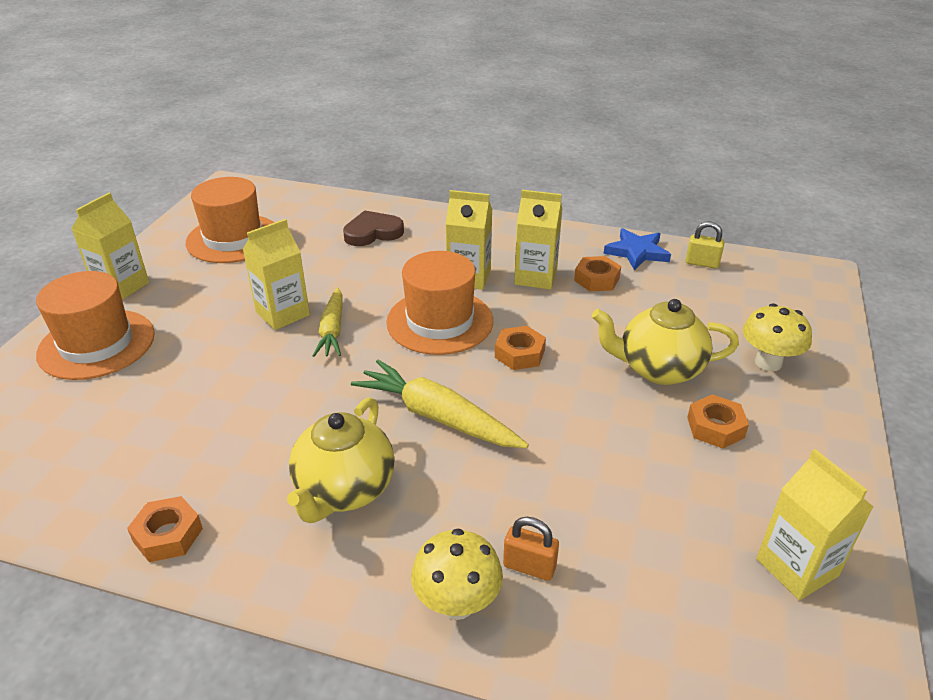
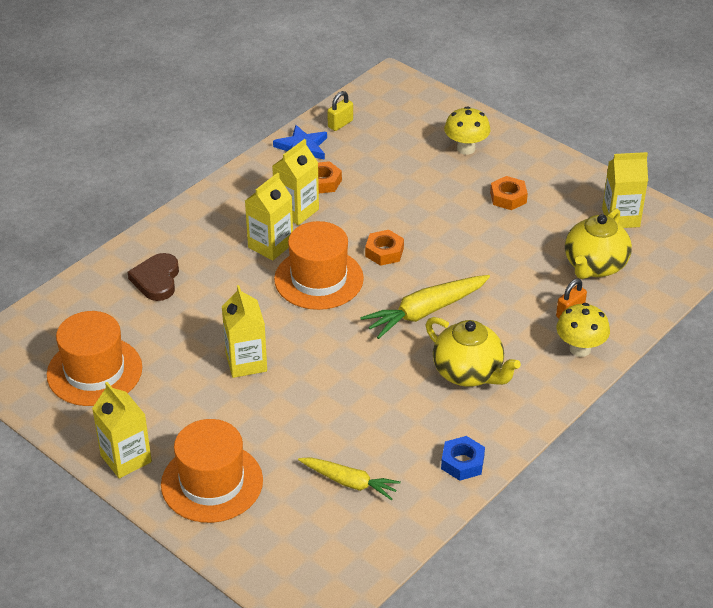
camera: 65 degrees left, 5 degrees up
(168, 535) = (462, 462): orange nut -> blue nut
(332, 330) = (290, 339): yellow carrot -> yellow carrot (349, 482)
(658, 369) = (442, 196): yellow teapot -> yellow teapot (594, 266)

